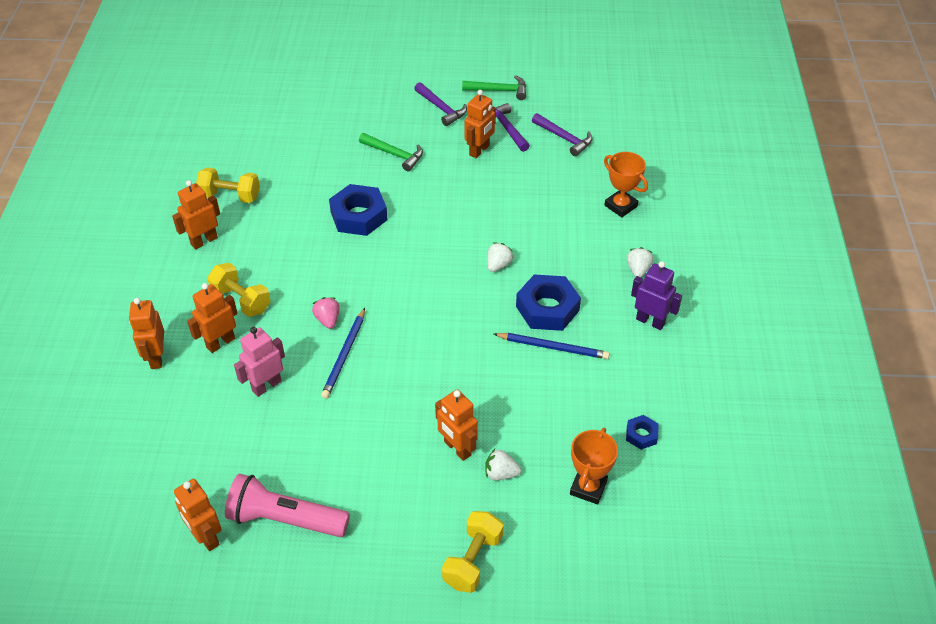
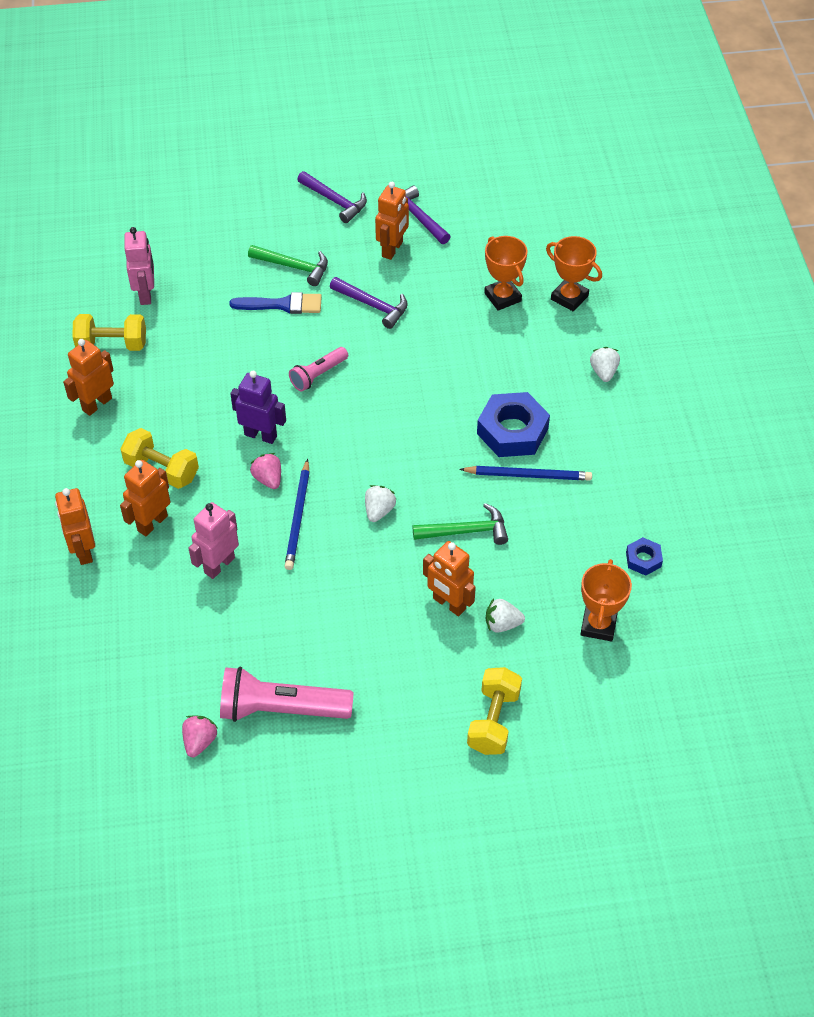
camera: 10 degrees left, 5 degrees up
(206, 537) = (200, 741): orange robot -> pink strawberry
(269, 161) = (146, 294): none -> pink robot
(358, 216) = (271, 349): blue nut -> none
(377, 182) = (282, 305): none -> blue brush
(392, 241) = (318, 375): none -> pink flashlight
(498, 265) = (446, 387): white strawberry -> white strawberry (379, 511)
(499, 90) = (398, 169): green hammer -> green hammer (466, 531)
(563, 199) = (502, 297): none -> orange trophy
(564, 138) = (488, 221): purple hammer -> purple hammer (373, 305)
(650, 321) = (628, 430): purple robot -> purple robot (261, 435)

